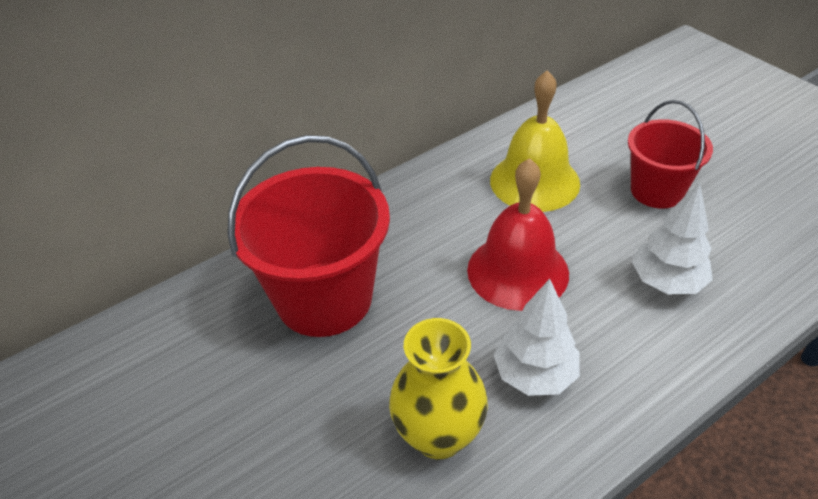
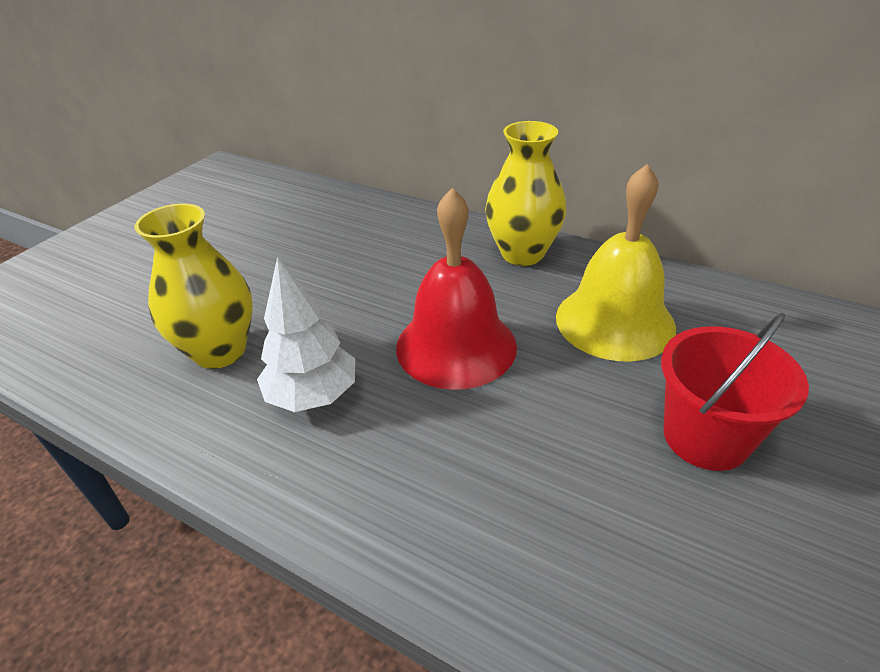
camera: 65 degrees right, 5 degrees down
(324, 298) = (351, 245): red bucket -> none
(421, 194) = (522, 254): none -> yellow vase
(667, 282) = (523, 484): white tree -> none

